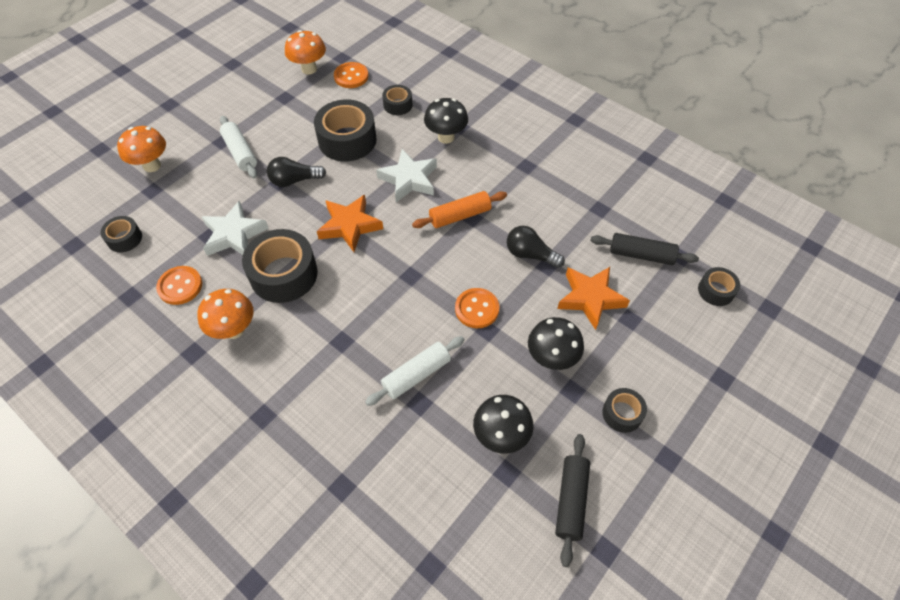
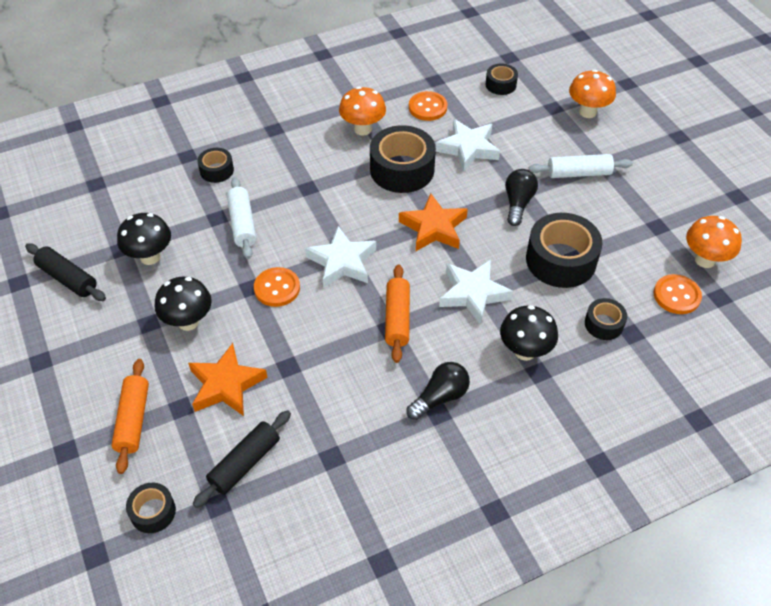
camera: 115 degrees right, 5 degrees down
(421, 274) = (342, 262): none -> white star
(530, 255) = (310, 358): black light bulb -> black light bulb (440, 397)
(622, 413) = (101, 348): black tape -> black tape (216, 170)
(664, 346) = (133, 420): none -> orange rolling pin

